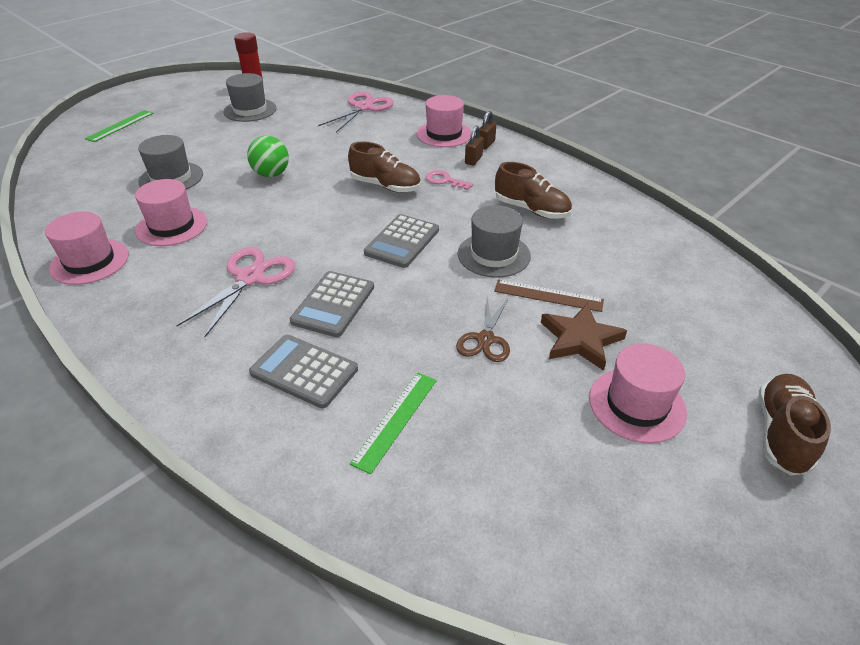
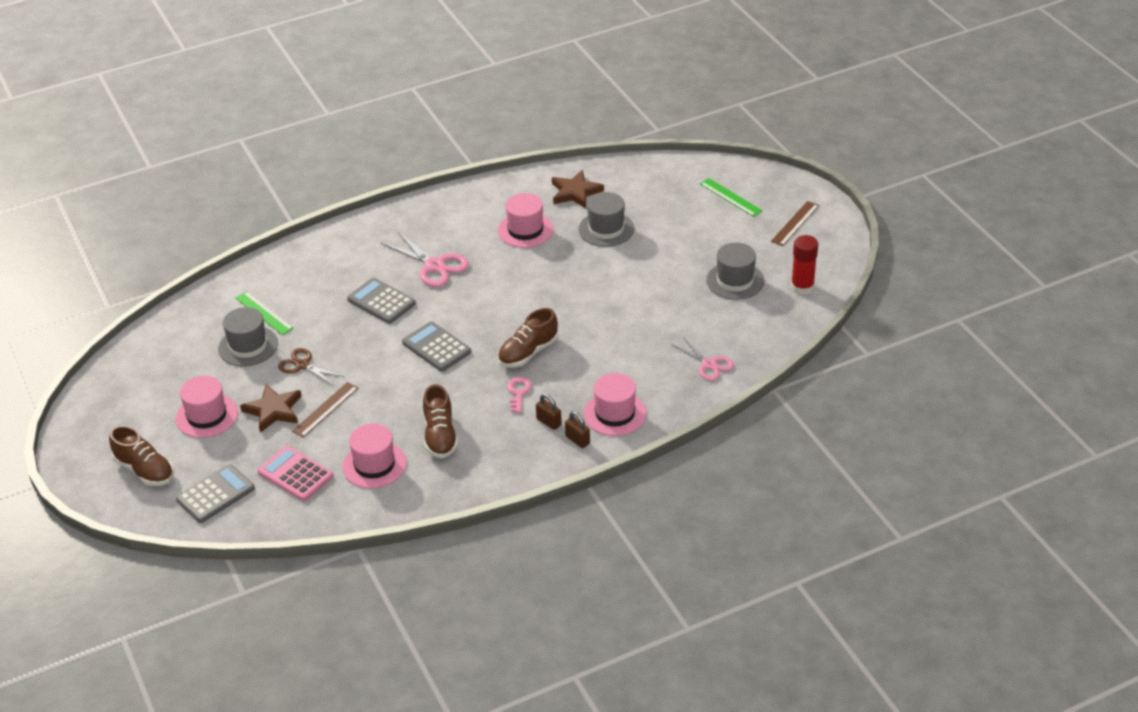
camera: 110 degrees right, 0 degrees up
(90, 261) = (497, 194): pink hat -> pink hat (374, 465)
(96, 207) = (575, 192): none -> brown star
(165, 97) = (795, 223): none -> brown ruler
(271, 174) = (584, 286): green ball -> none
(304, 371) = (325, 282): grey calculator -> grey calculator (215, 494)
(363, 107) = (709, 364): pink scissors -> pink scissors, size x0.66
(444, 180) = (518, 392): pink key -> pink key turned 45 degrees counterclockwise
(494, 255) = (390, 394): grey hat -> grey hat (248, 346)
(531, 210) = (440, 436): brown shoe -> brown shoe turned 60 degrees counterclockwise
(659, 288) = (295, 474): none -> pink calculator

